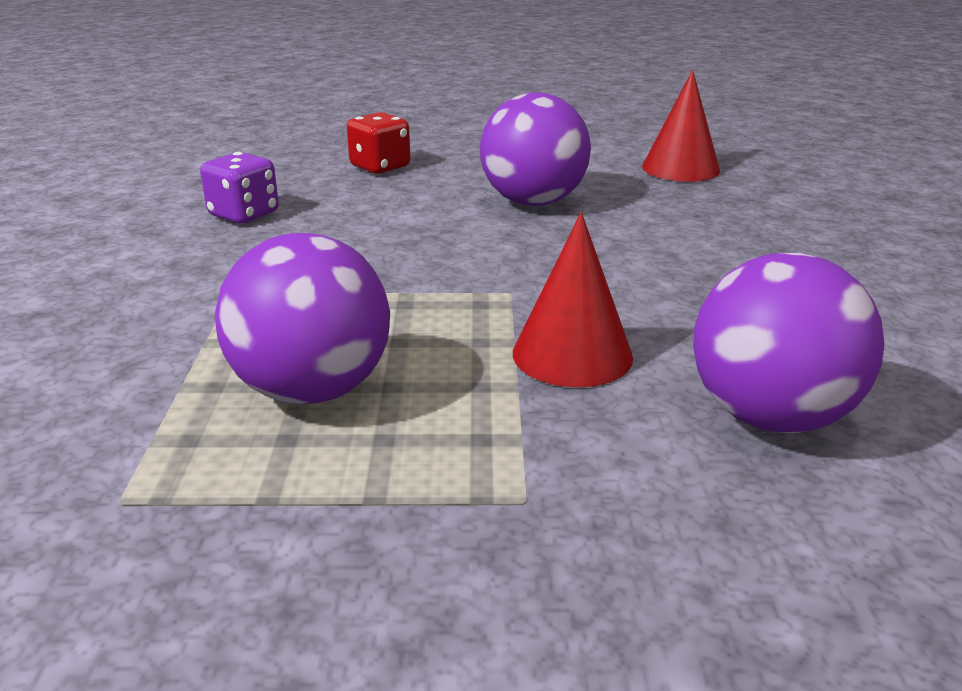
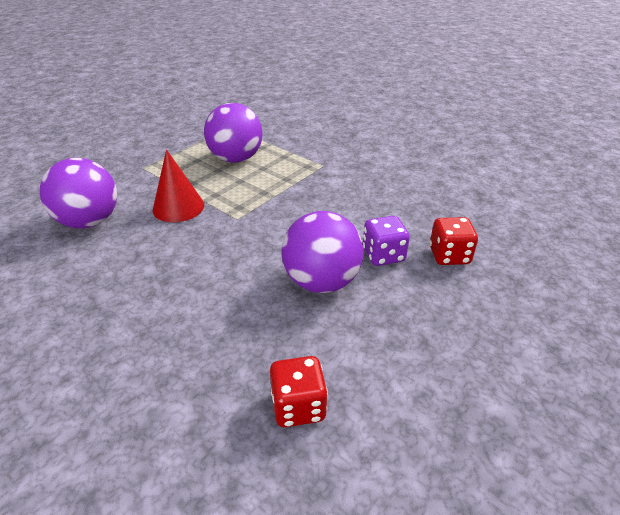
camera: 130 degrees right, 10 degrees up
(244, 214) = (408, 189): purple dice -> purple dice (383, 255)
(680, 168) = (298, 406): red cone -> red dice

